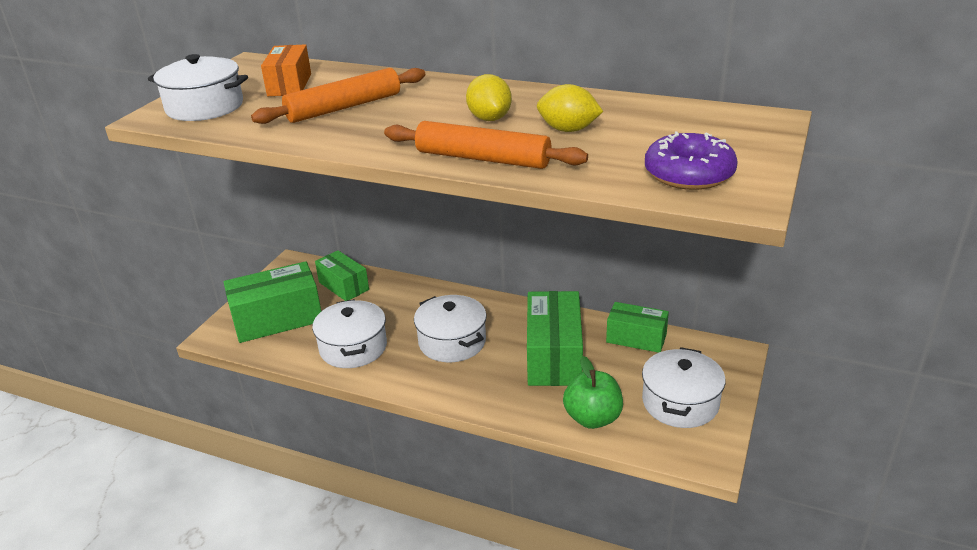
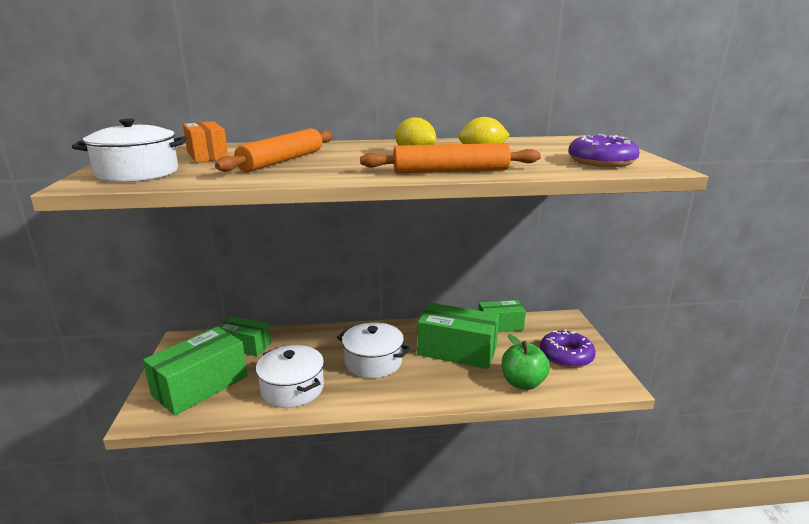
camera: 30 degrees left, 10 degrees down
(553, 356) = (457, 351): green box -> green box turned 45 degrees counterclockwise
(680, 402) = (566, 356): white pot -> purple donut

